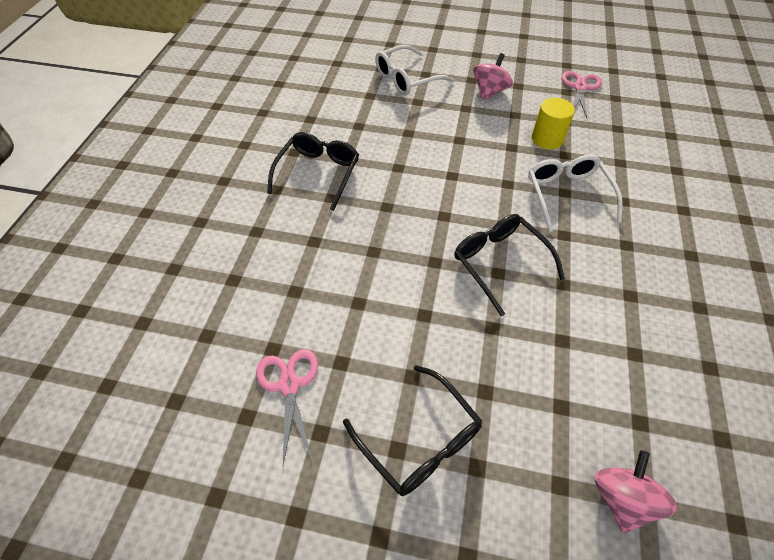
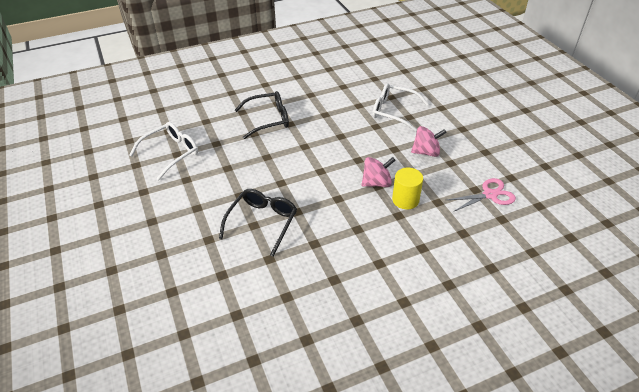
camera: 55 degrees right, 10 degrees down
(289, 385) = (118, 181): pink scissors -> none
(419, 440) = (115, 241): black glasses -> none
(567, 195) = (355, 231): white glasses -> white glasses (171, 153)
(622, 498) = (125, 340): pink spinning top -> pink spinning top (376, 183)

